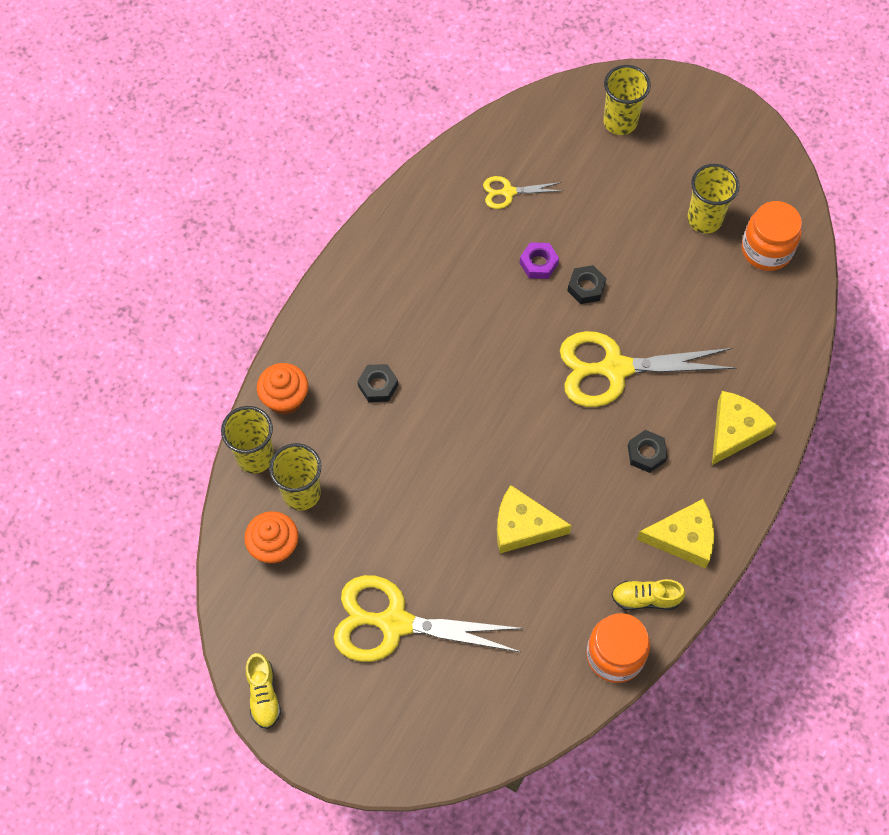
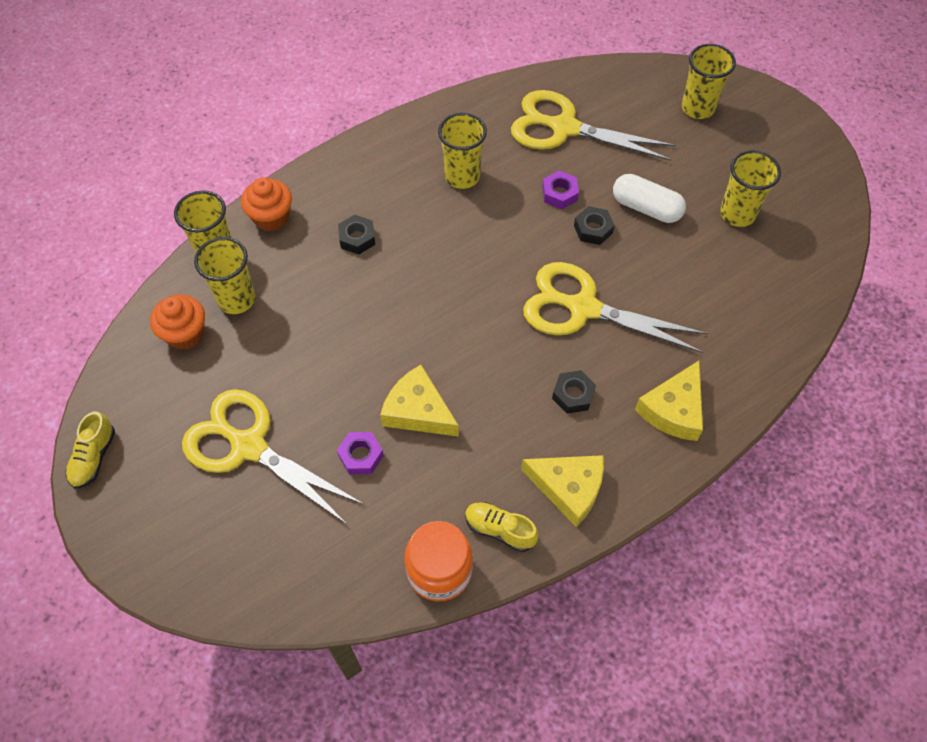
camera: 25 degrees right, 5 degrees down
(440, 282) = (462, 176): none -> yellow cup
(496, 588) = (361, 456): none -> purple nut
(508, 192) = (564, 128): yellow scissors -> yellow scissors, size x2.08
(622, 246) = (646, 208): none -> white capsule
(735, 430) = (673, 410): yellow cheese -> yellow cheese turned 150 degrees clockwise
(766, 250) = (786, 261): orange jar -> none

